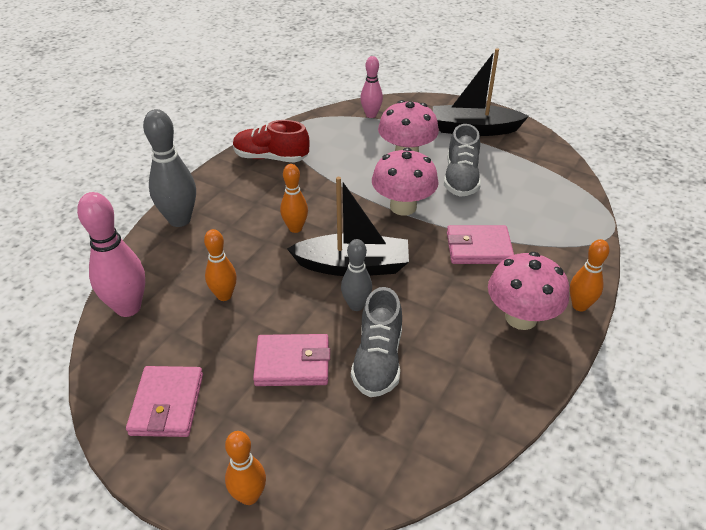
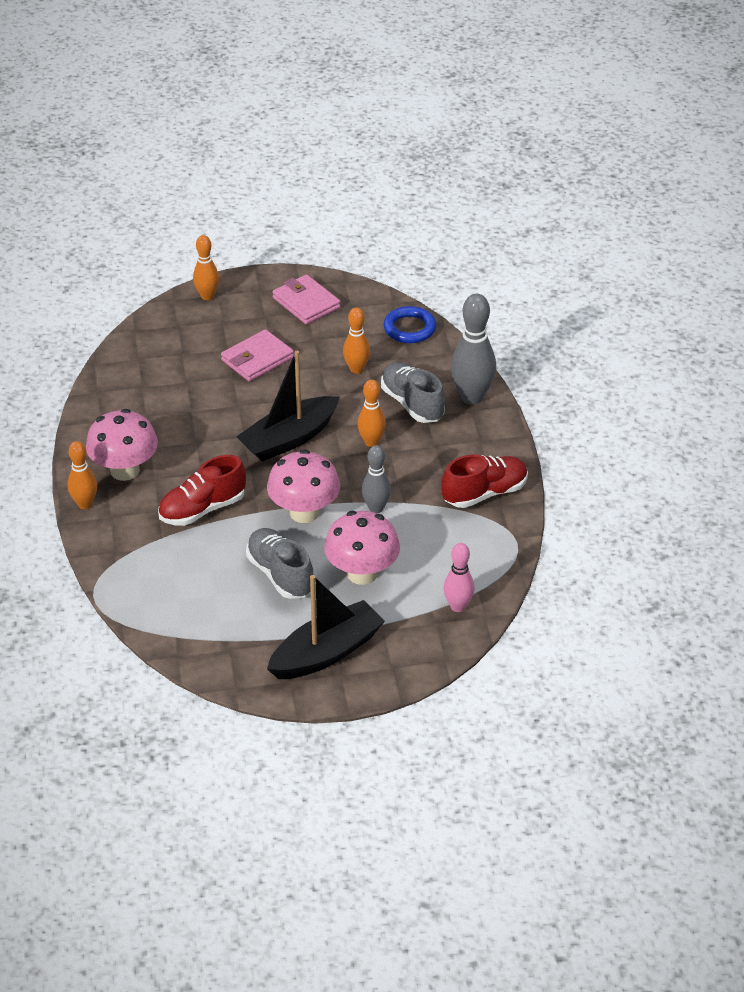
camera: 140 degrees right, 0 degrees up
(128, 307) = (409, 328): pink bowling pin -> blue ring
(356, 305) = (255, 413): grey bowling pin -> grey bowling pin (376, 508)
(378, 360) = (203, 390): grey shoe -> grey shoe (412, 404)
(478, 248) = (202, 509): pink wallet -> red shoe

